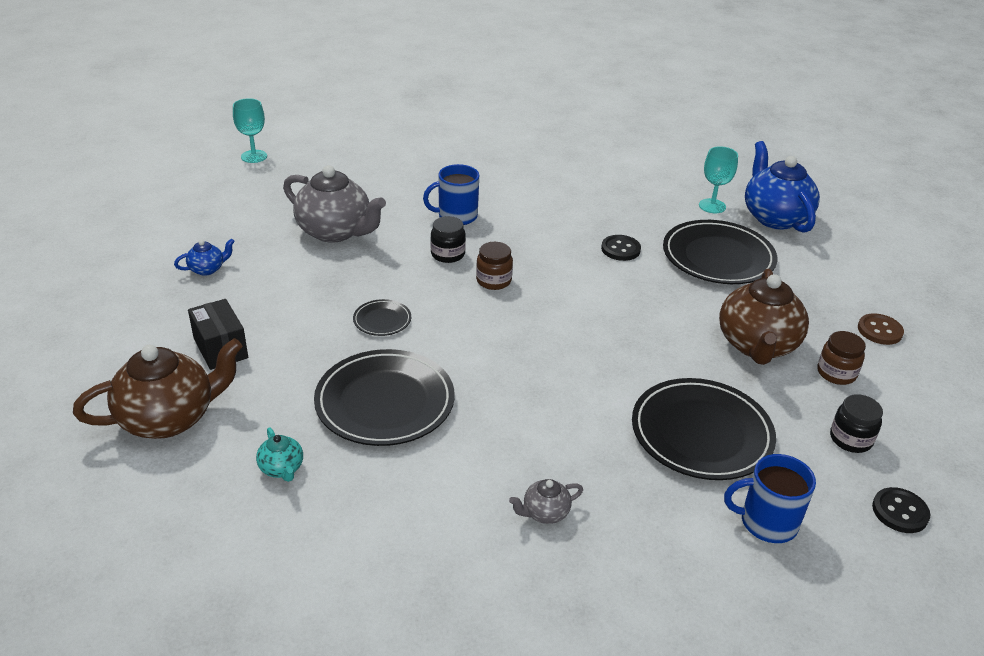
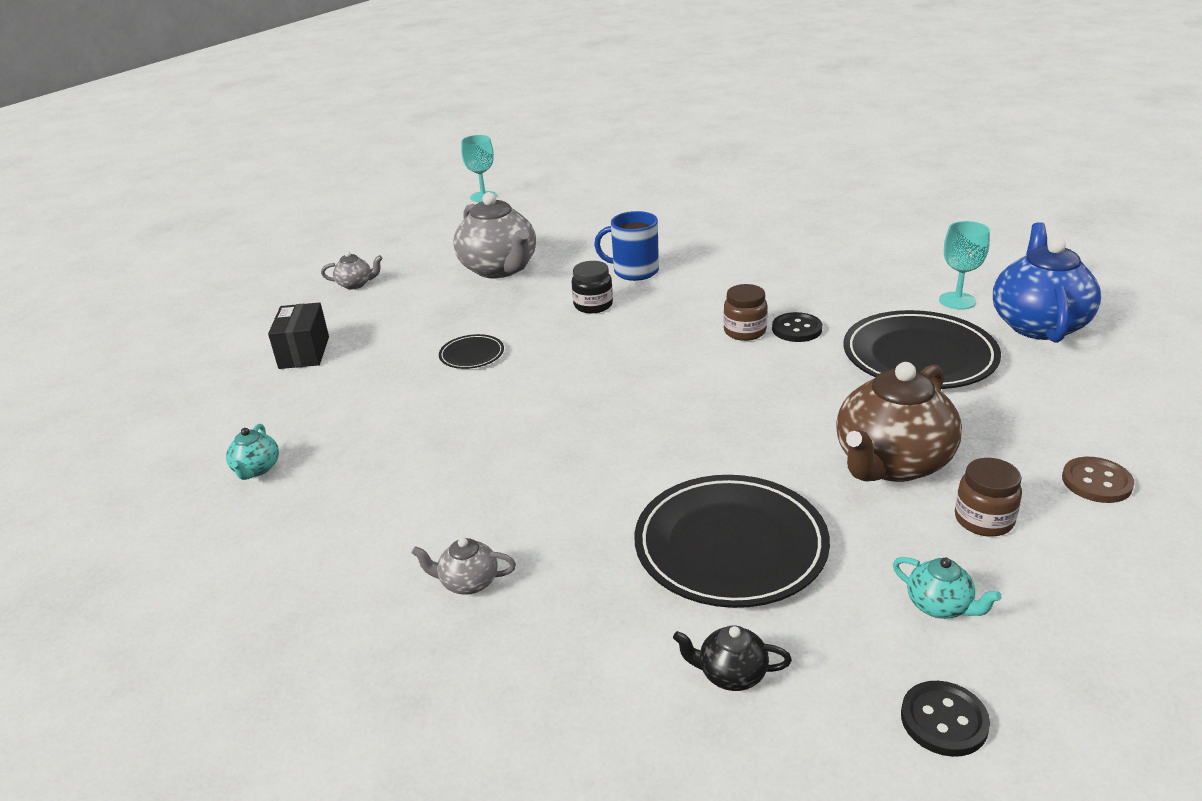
camera: 30 degrees right, 5 degrees down
(169, 418) = (207, 402): brown teapot -> none
(207, 269) = (356, 284): blue teapot -> grey teapot
(385, 402) = (405, 431): black plate -> none
(493, 281) = (620, 337): brown jar -> brown jar (745, 331)
(767, 522) = (731, 674): blue mug -> black teapot
(850, 439) = (940, 606): black jar -> turquoise teapot

